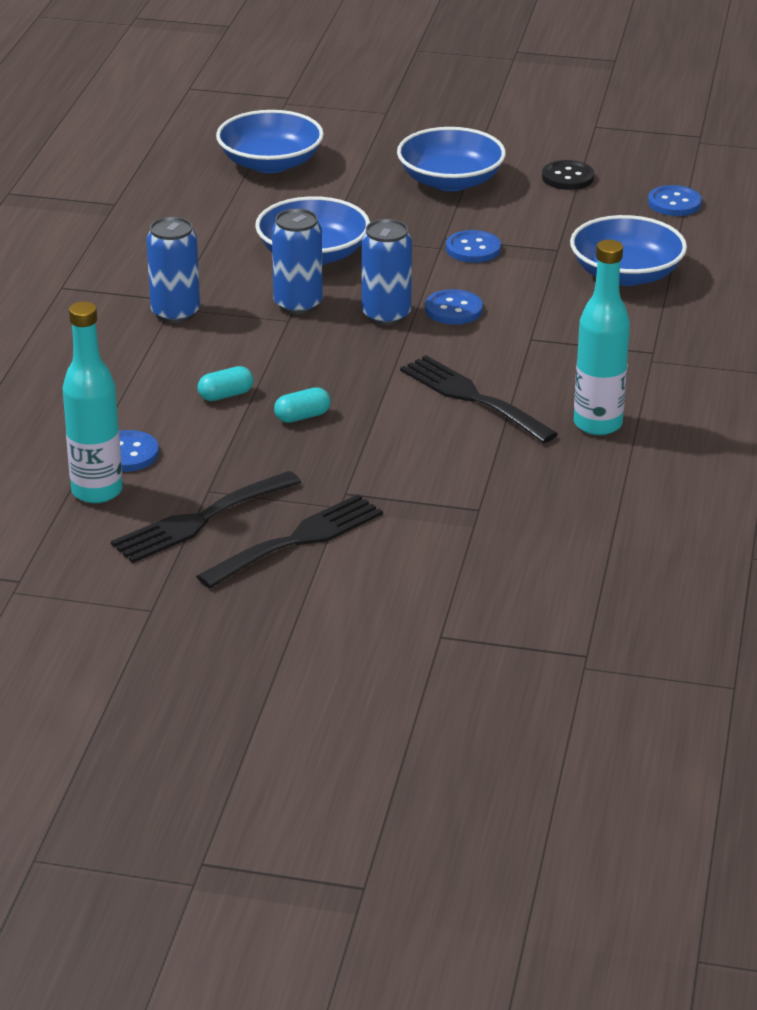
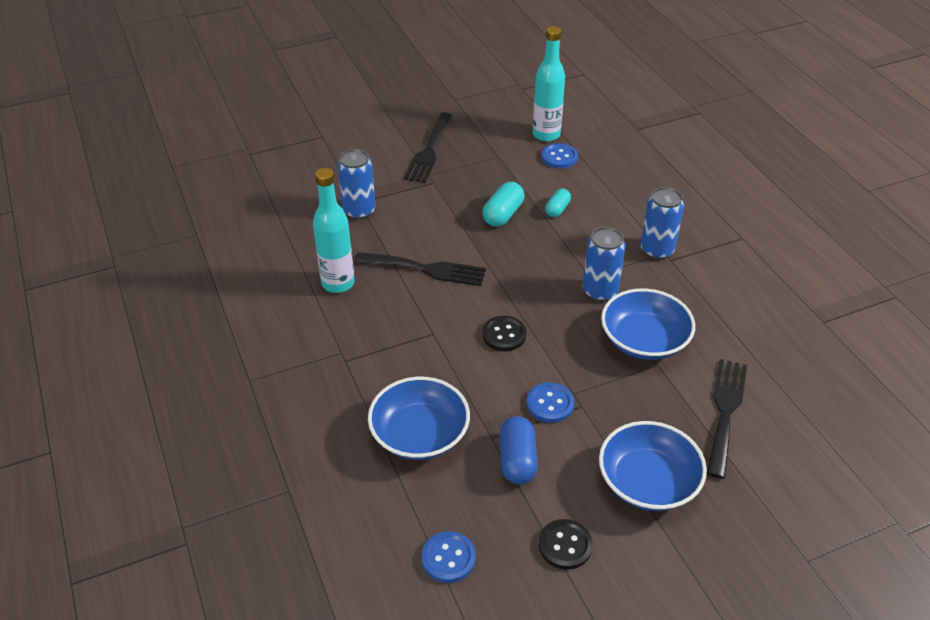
camera: 145 degrees right, 10 degrees up
(200, 520) = (483, 141): black fork -> black fork (725, 411)
(270, 163) = (795, 426): blue bowl -> none
(302, 416) = (503, 214): turquoise capsule -> turquoise capsule, size x1.56
(386, 315) = (539, 309): blue can -> blue can (359, 211)
(453, 309) = (504, 335): blue button -> black button
(550, 229) = (517, 460): none -> blue capsule

